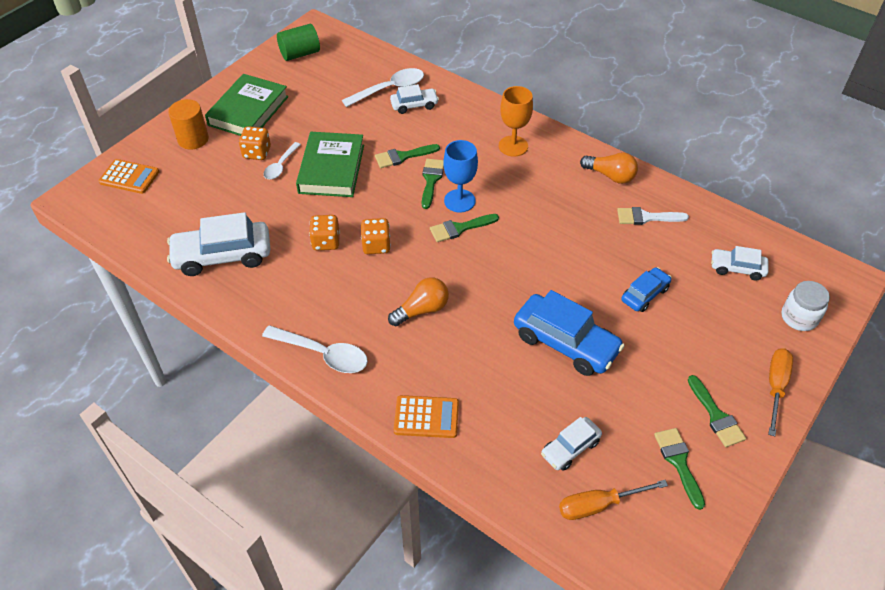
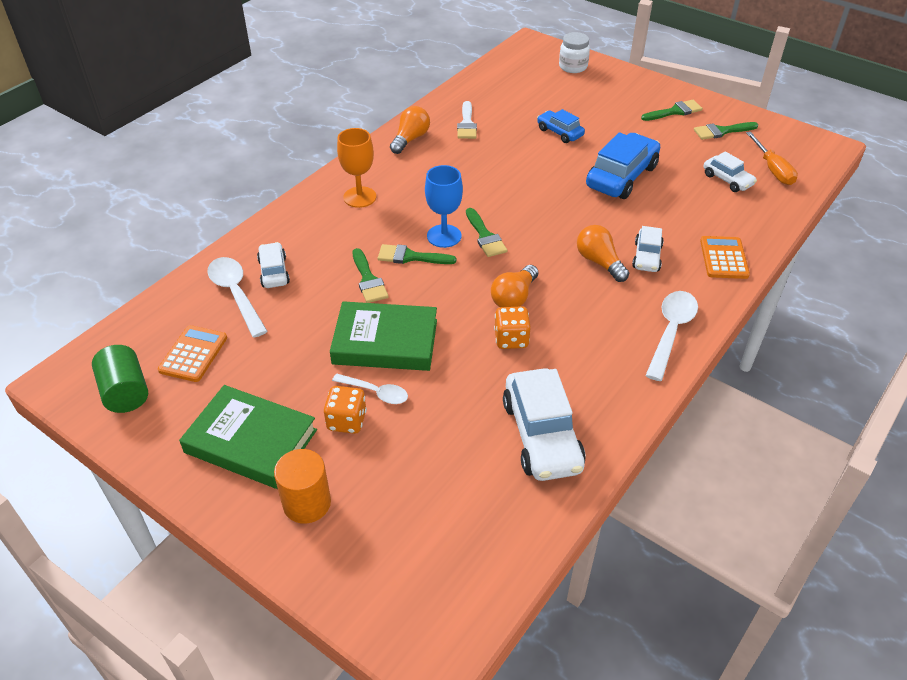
camera: 90 degrees left, 5 degrees down
(129, 177) = (387, 577): orange calculator -> orange calculator (193, 354)
(376, 245) = (514, 297): orange dice -> orange light bulb
(737, 268) = (525, 86): white car -> white car (647, 257)
(775, 387) = (641, 84): orange screwdriver -> none

